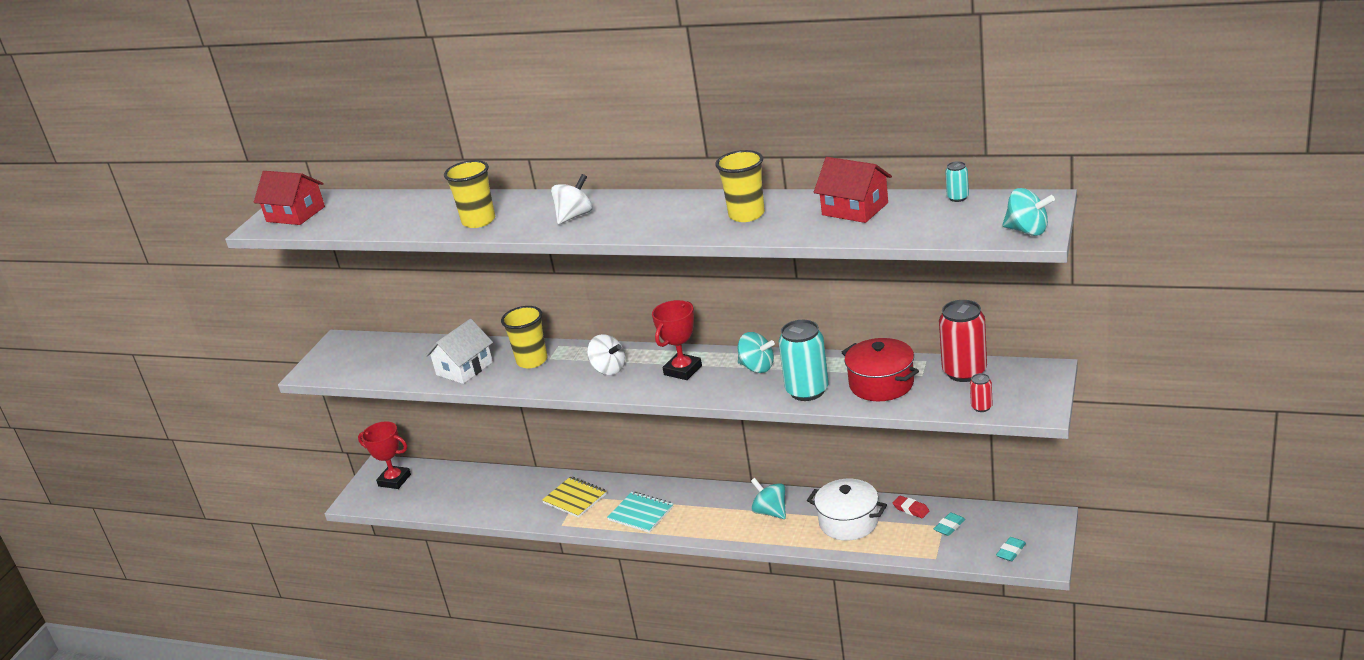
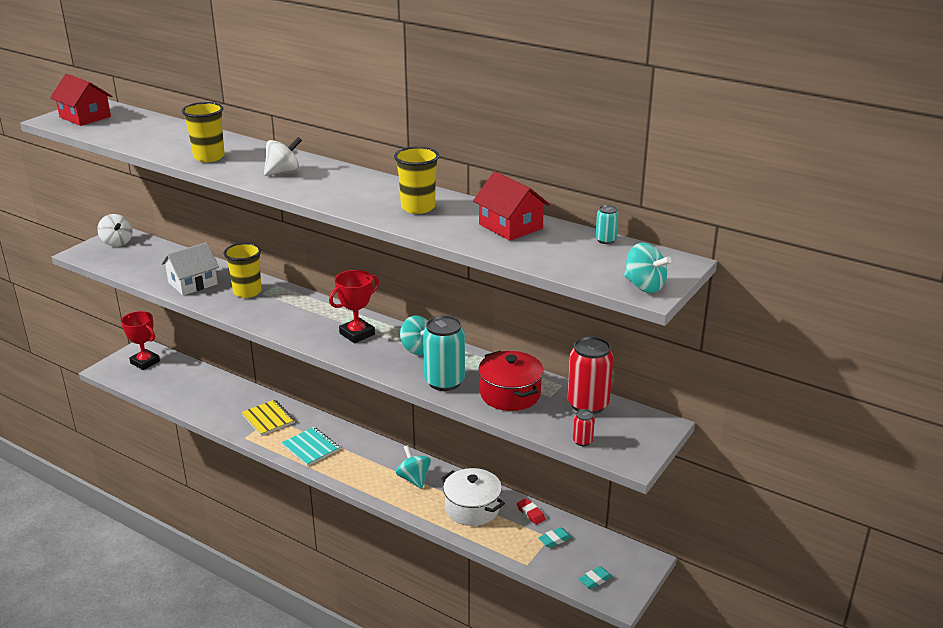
camera: 10 degrees right, 0 degrees up
(609, 369) = (300, 316): white spinning top -> white spinning top (117, 242)

